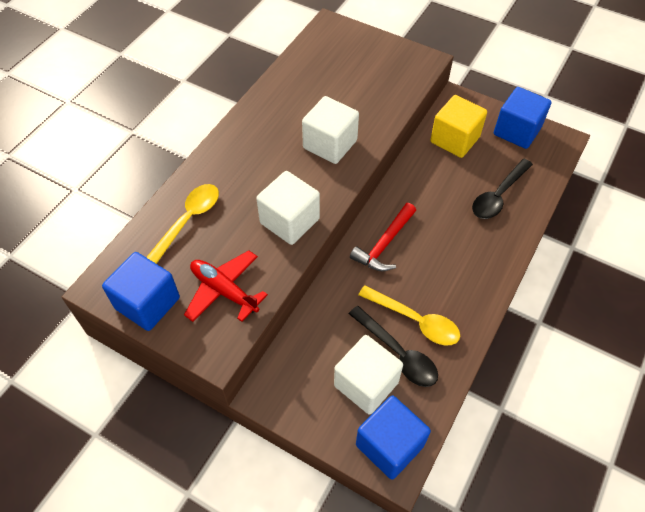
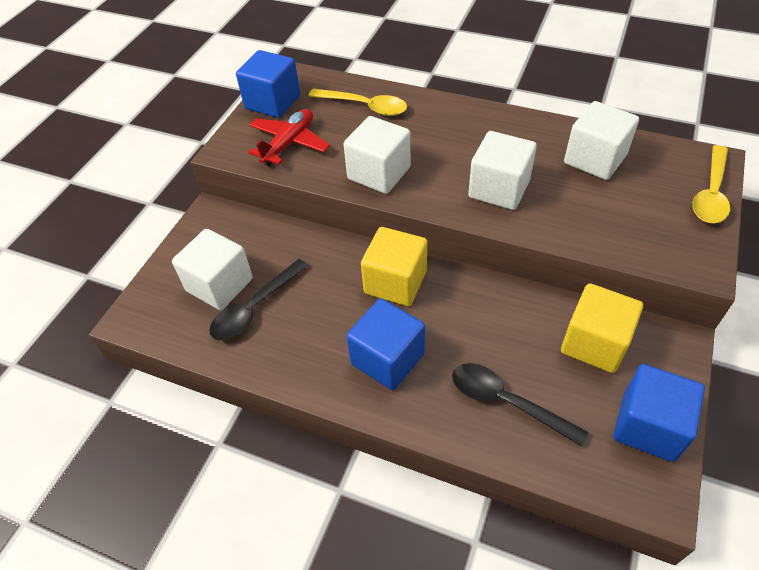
camera: 85 degrees right, 5 degrees down
(311, 82) = (595, 159): none -> white cube
(384, 244) = (395, 282): red hammer -> yellow cube
(389, 445) = (154, 311): blue cube -> blue cube (387, 359)
(415, 320) = (296, 320): yellow spoon -> yellow spoon (711, 193)

